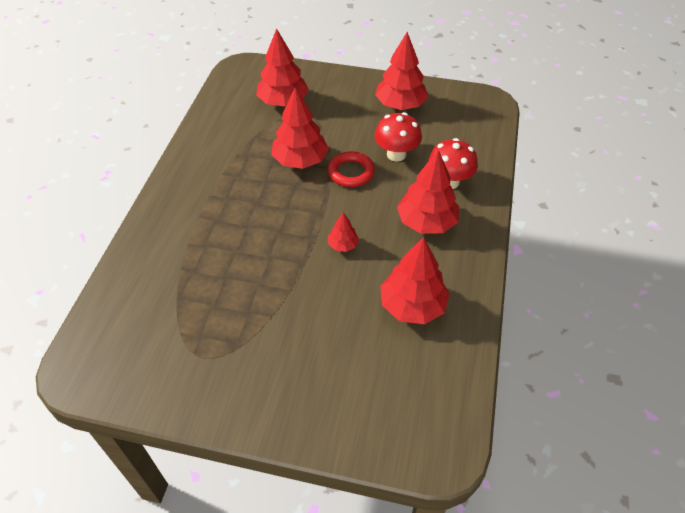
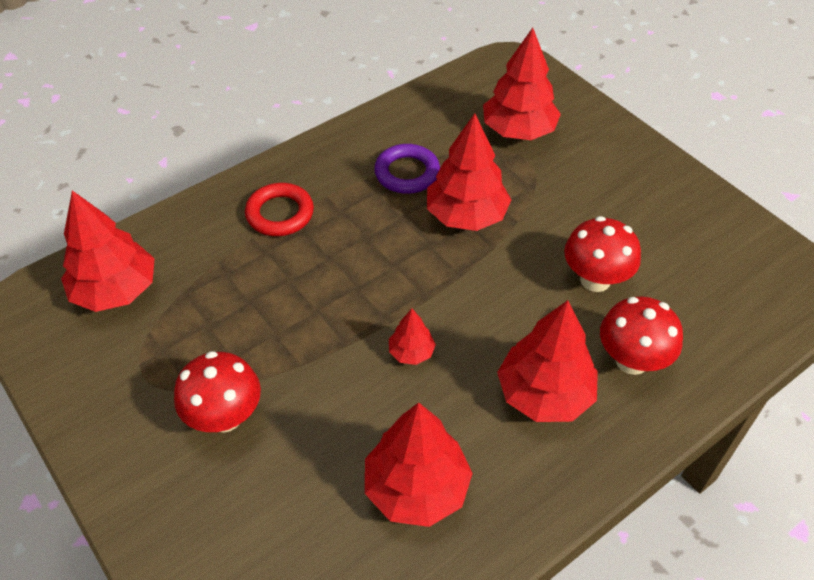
camera: 40 degrees right, 0 degrees up
(244, 156) = (407, 173): none -> purple ring
(277, 343) = (225, 416): none -> red mushroom
(351, 172) = (513, 267): red ring -> red ring (280, 214)
(400, 105) = (668, 216): red tree -> red tree (115, 290)

